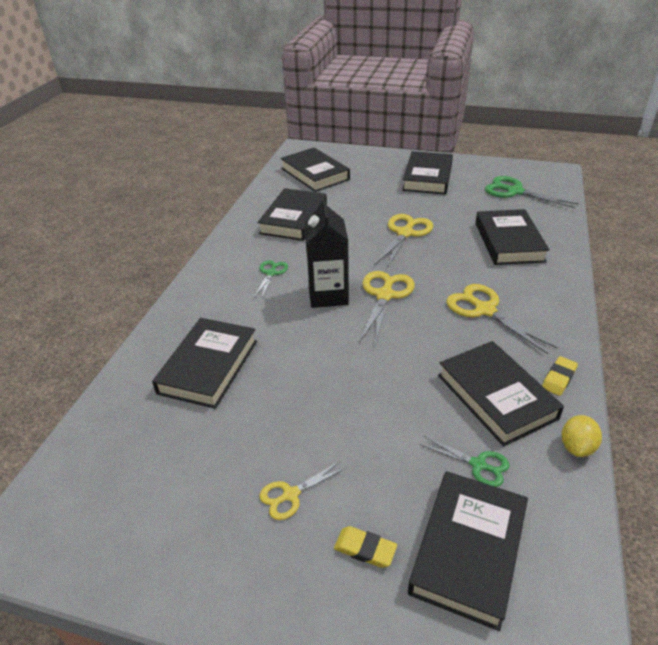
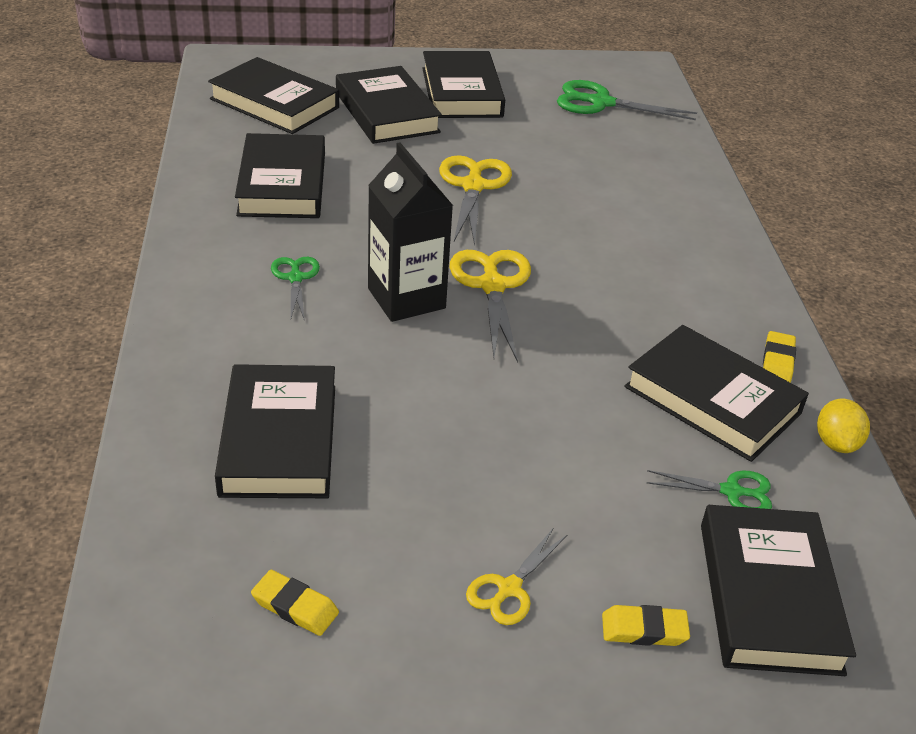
camera: 25 degrees left, 0 degrees up
(159, 472) = (295, 607): none -> yellow eraser
(485, 310) = (642, 285): yellow scissors -> none
(509, 242) = (628, 181): black book -> black book (387, 112)

